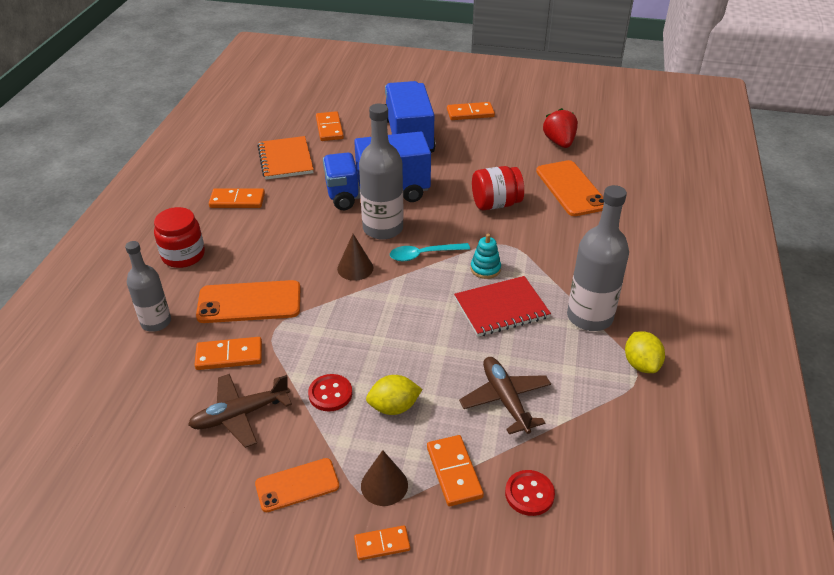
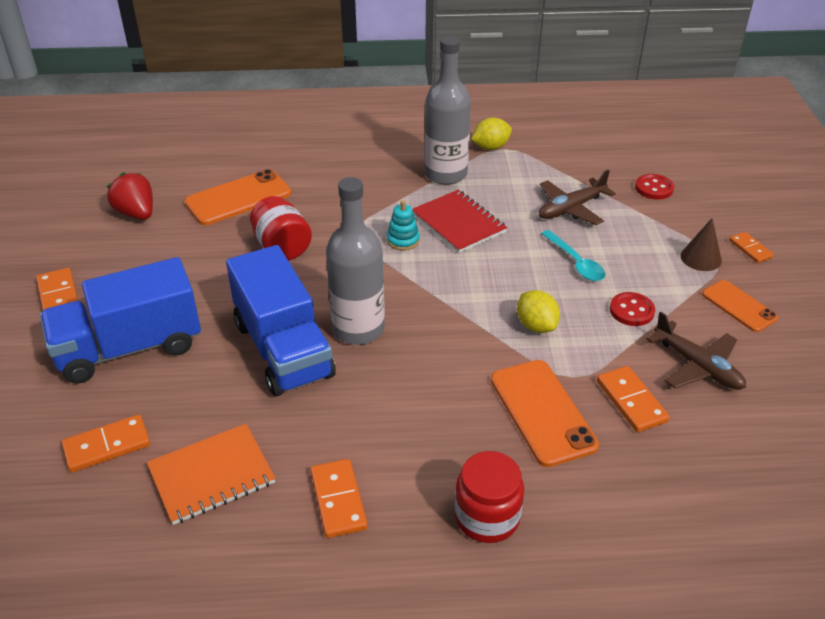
camera: 105 degrees left, 0 degrees up
(156, 322) = (622, 492): grey bottle -> none
(355, 268) = (442, 336): brown cone -> none
(394, 407) = (620, 268): yellow lemon -> yellow lemon (536, 326)
(423, 255) = (396, 287): turquoise spoon -> turquoise spoon (576, 263)
(454, 472) = (661, 225): orange domino -> none
(559, 142) = (136, 213): red strawberry -> red strawberry turned 75 degrees clockwise

